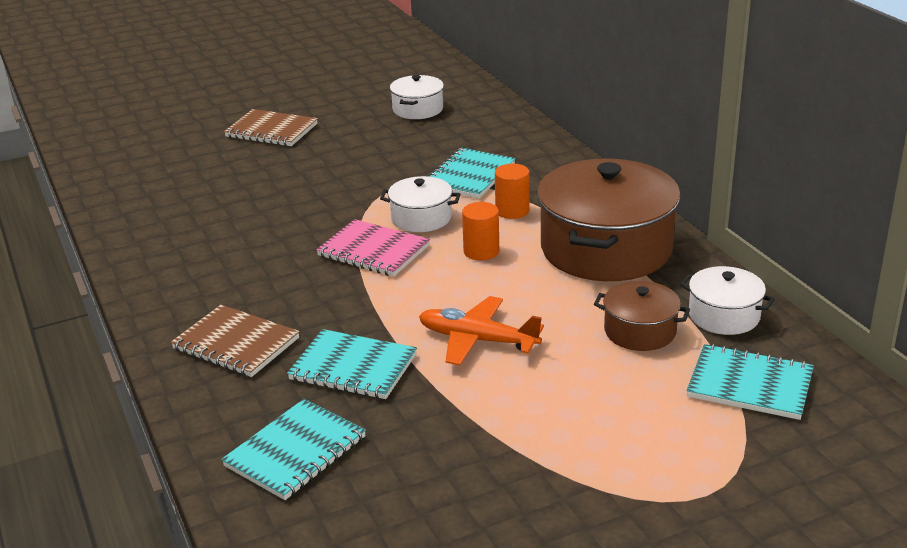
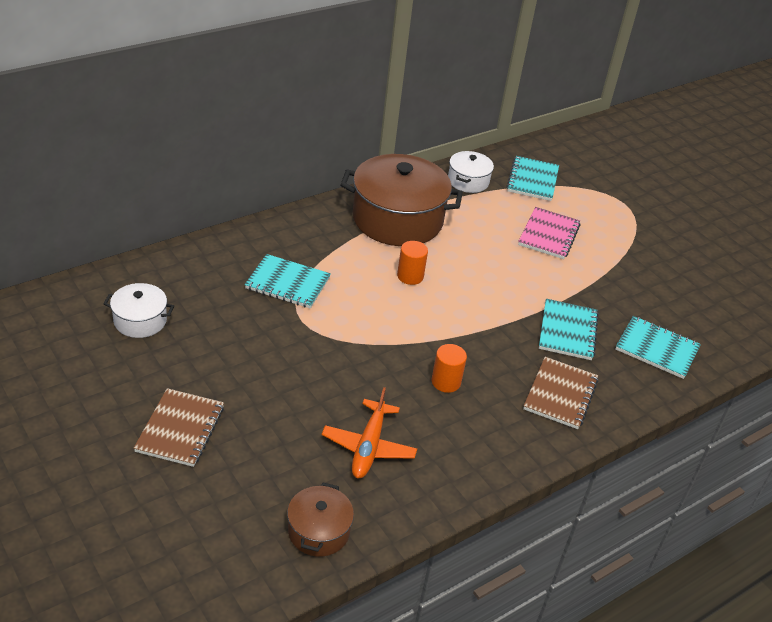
camera: 105 degrees left, 10 degrees up
(373, 251) = (418, 332): pink notebook -> pink notebook (549, 235)
(421, 218) = (363, 309): white pot -> none
(477, 340) = (520, 277): orange plane -> orange plane (368, 447)
(512, 211) = (347, 261): orange cylinder -> orange cylinder (446, 382)
(640, 331) = (492, 212): brown pot -> brown pot (318, 531)

